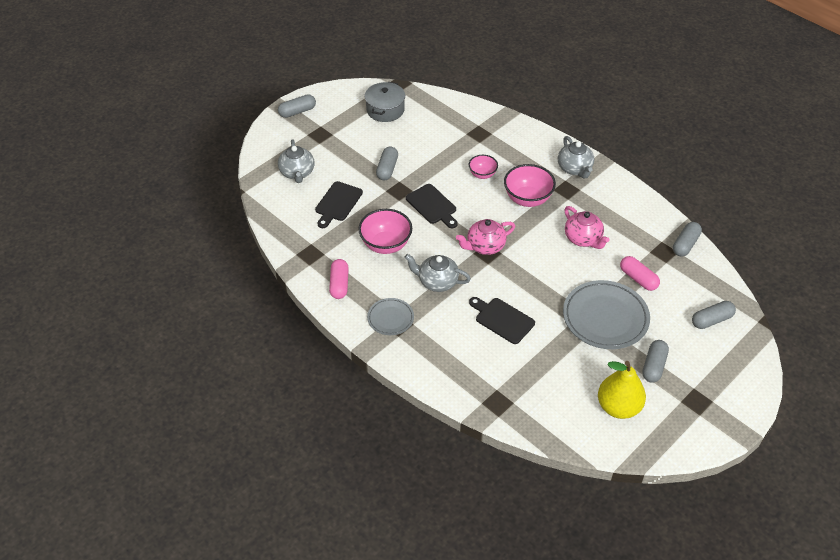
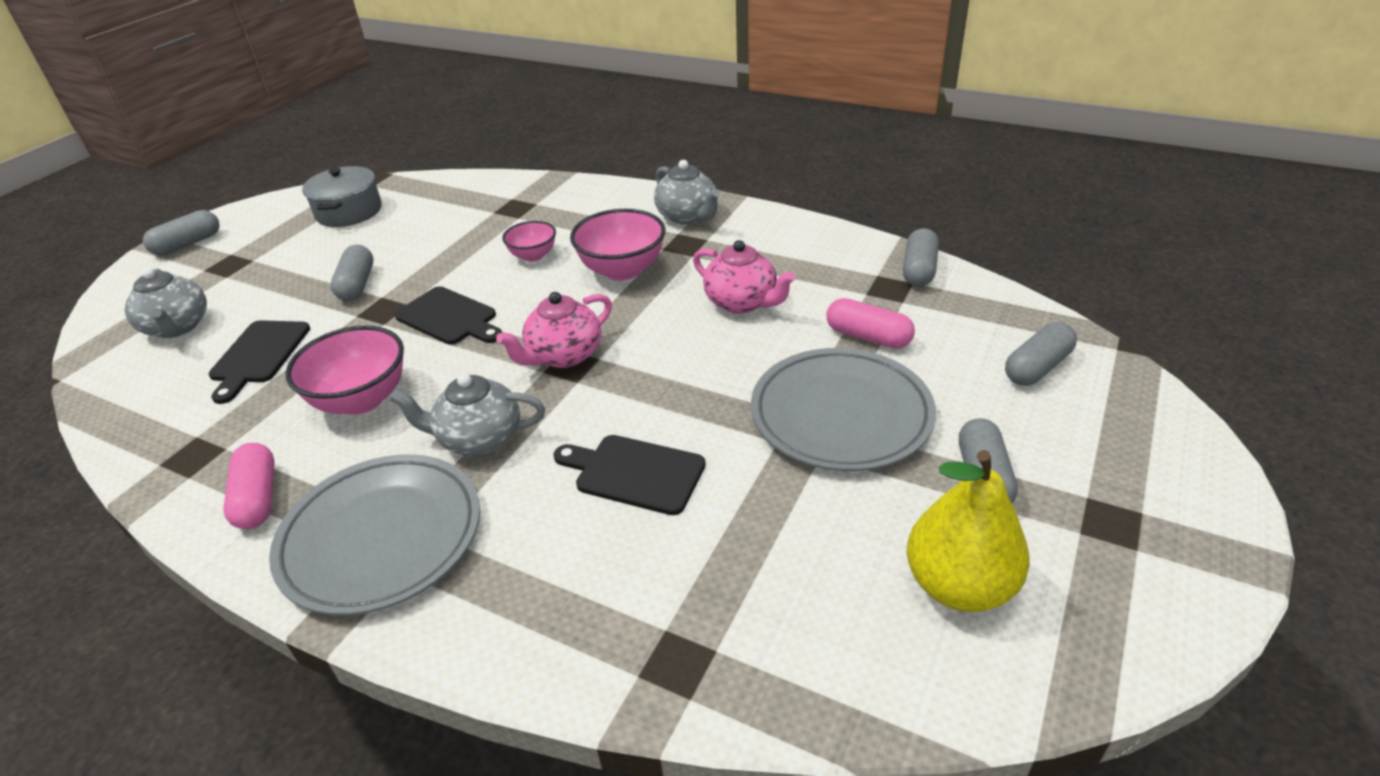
camera: 15 degrees left, 10 degrees down
(390, 318) = (381, 537): grey plate -> grey plate, size x1.84

